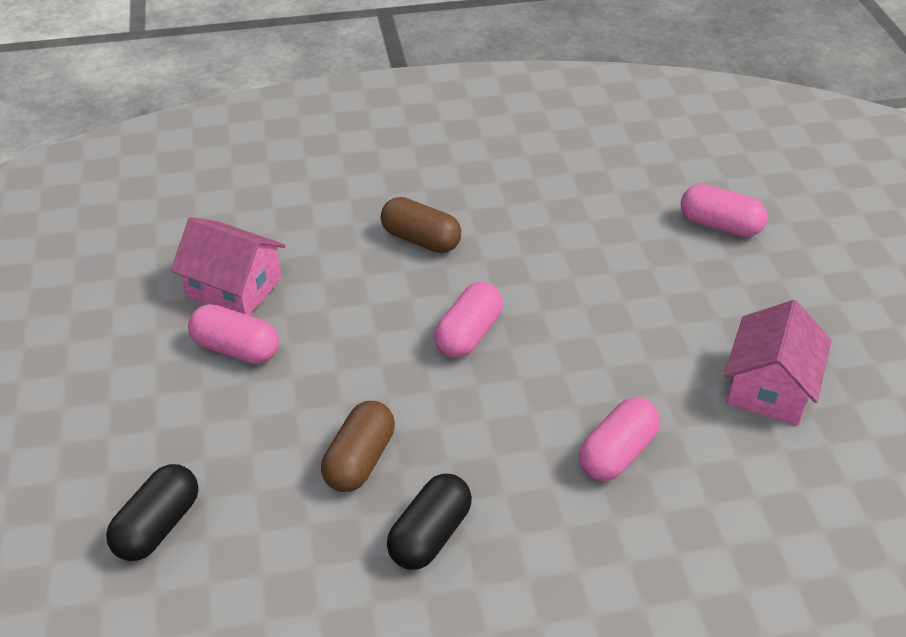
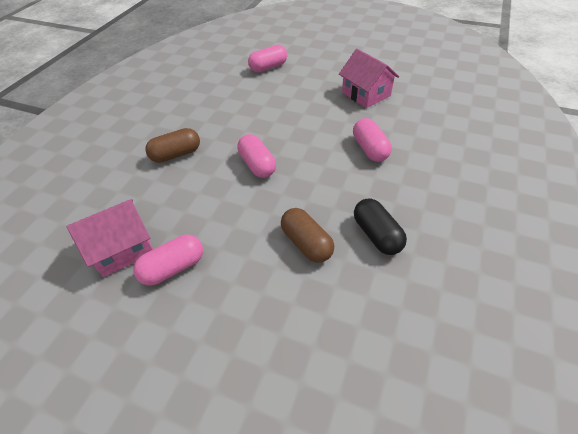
camera: 55 degrees left, 5 degrees up
(158, 526) = (284, 373): black capsule -> none

